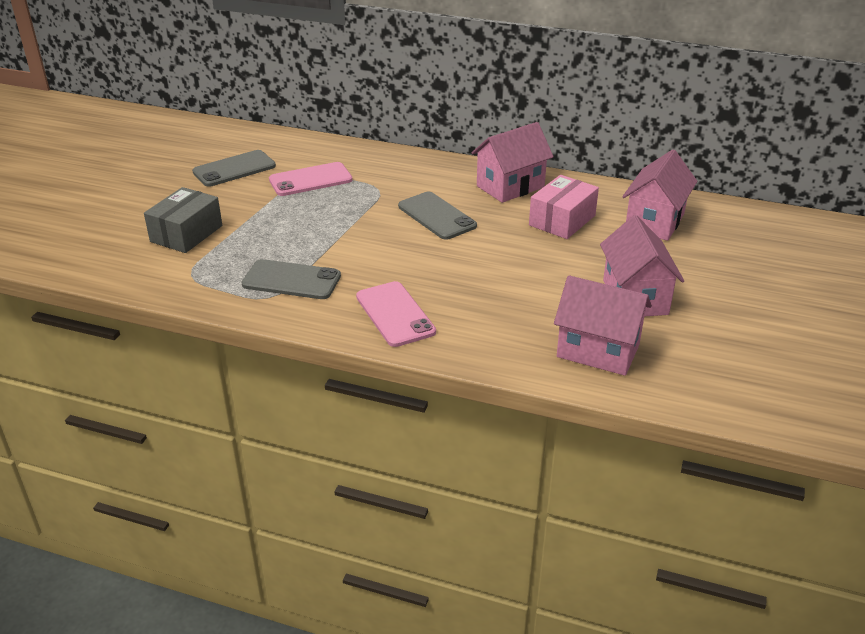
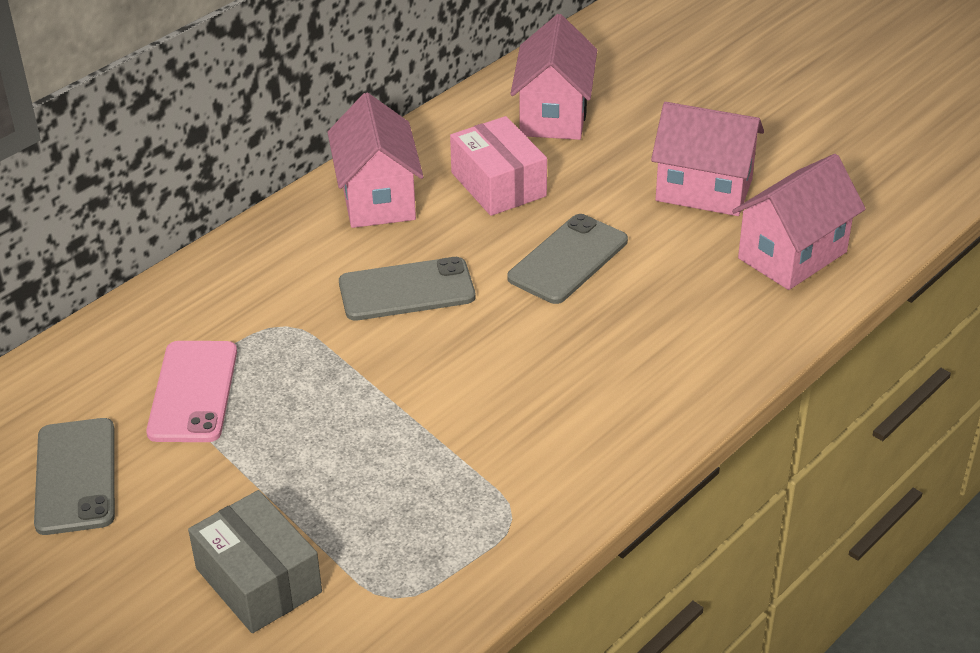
camera: 65 degrees left, 5 degrees up
(291, 280) = (482, 482): grey phone -> grey phone (568, 259)
(395, 314) = (628, 399): pink phone -> none
(654, 222) = (553, 115): pink house -> pink house turned 45 degrees clockwise

